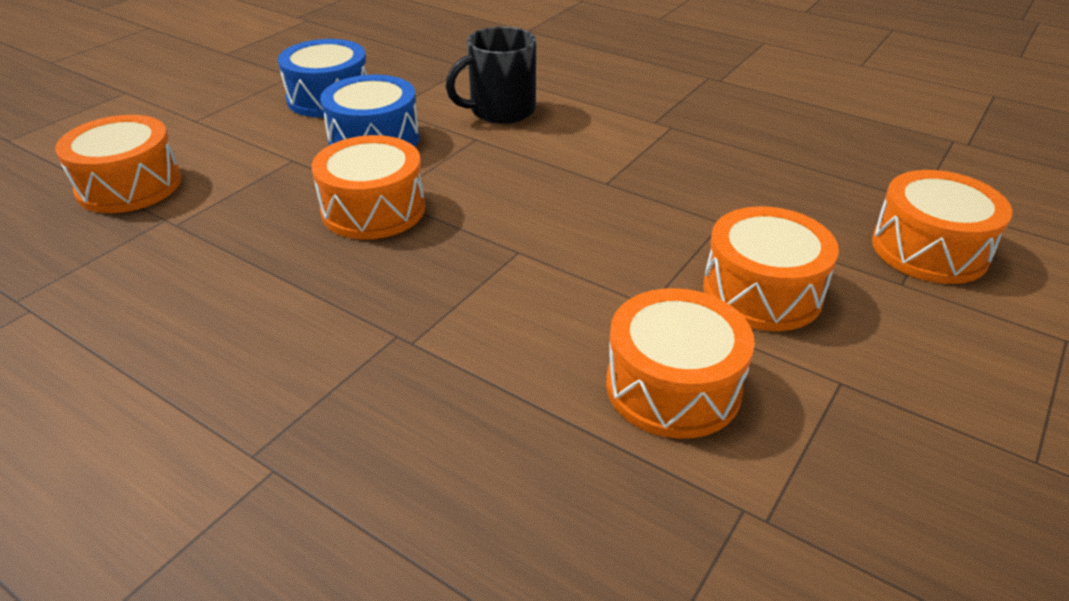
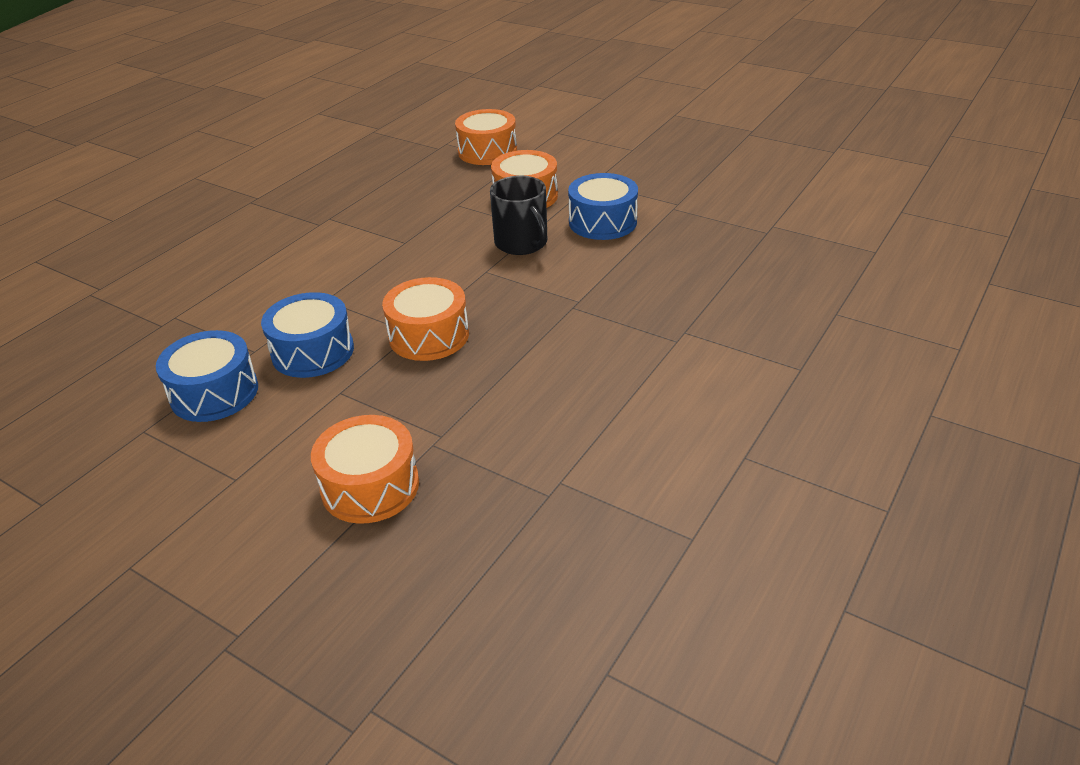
camera: 90 degrees left, 0 degrees up
(500, 111) = (278, 291): black mug -> black mug (522, 243)
(673, 386) = (602, 222): orange drum -> blue drum

